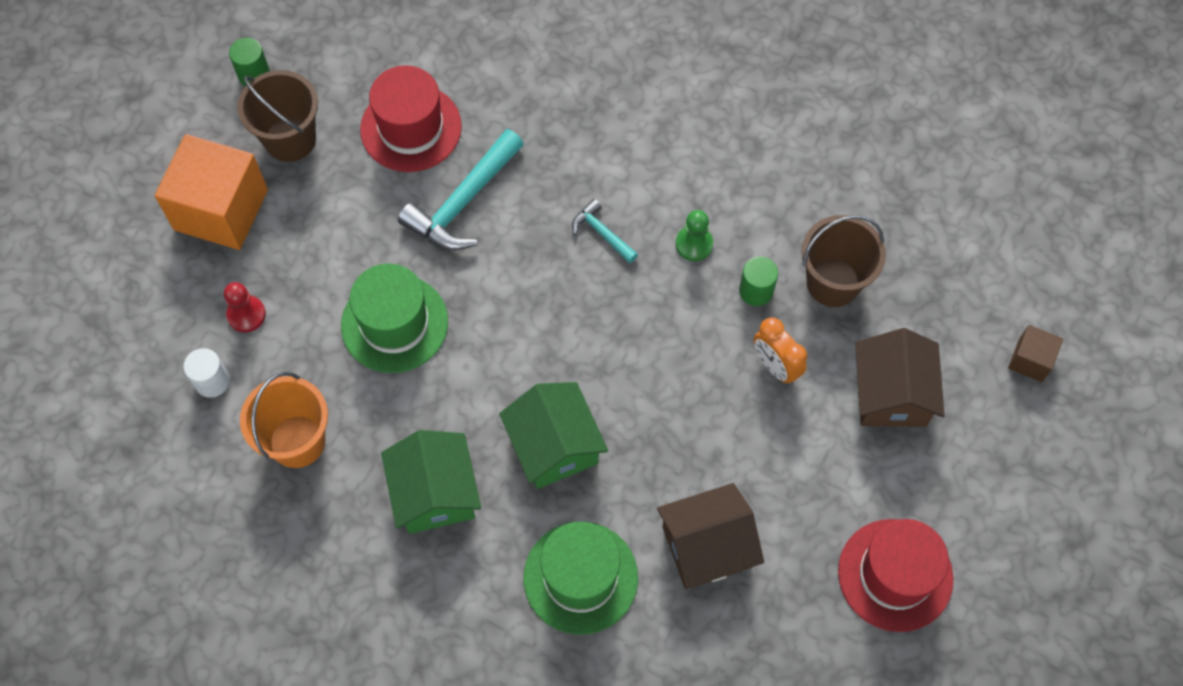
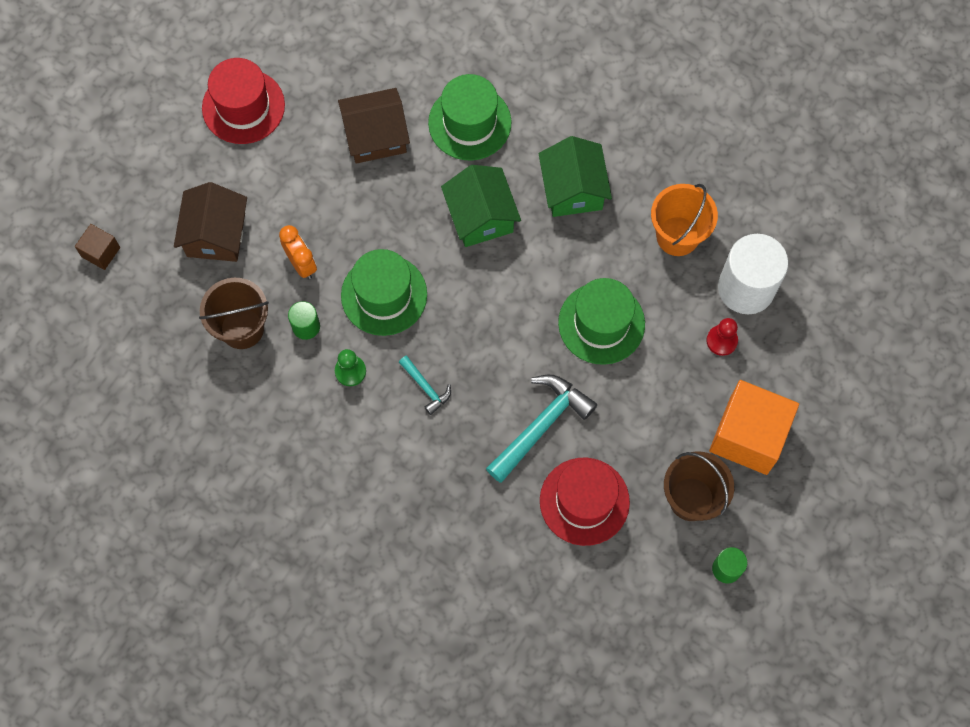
camera: 175 degrees left, 5 degrees up
(212, 381) = (746, 288): white cylinder -> white cylinder, size x2.06
(666, 336) = (384, 295): none -> green hat

